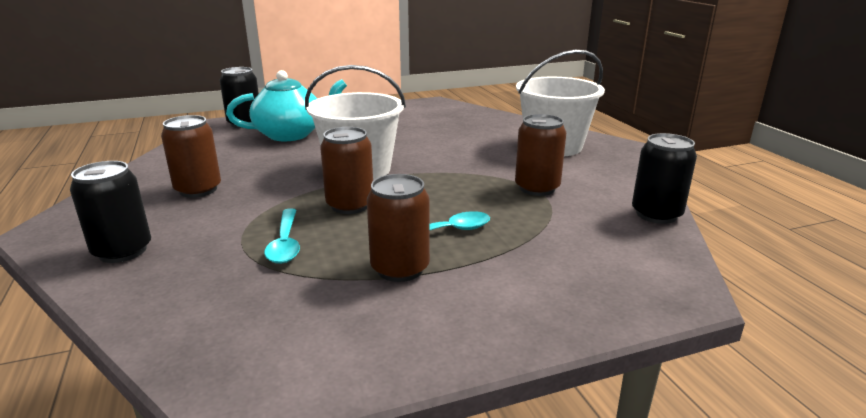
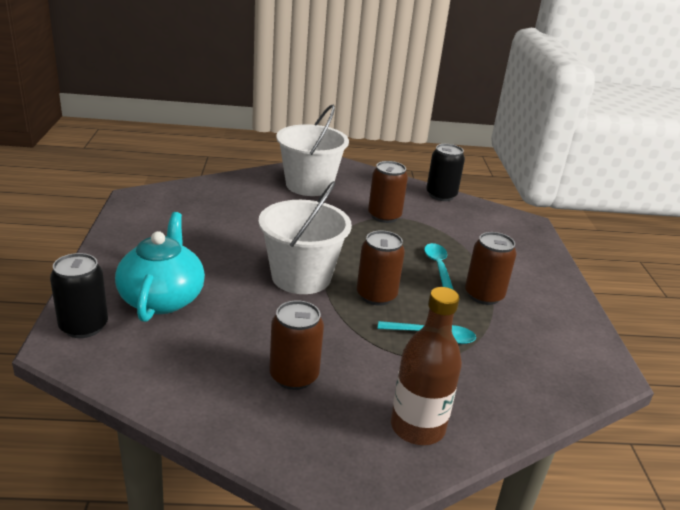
camera: 75 degrees left, 5 degrees up
(122, 251) = (417, 427): black can -> brown bottle

